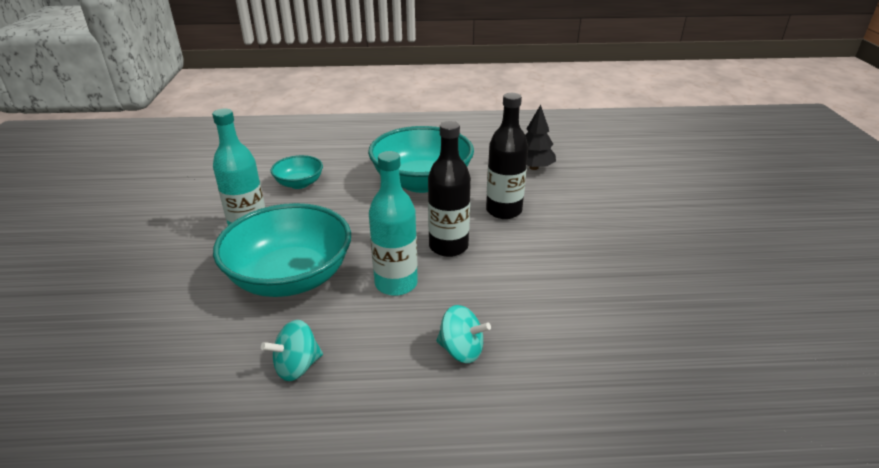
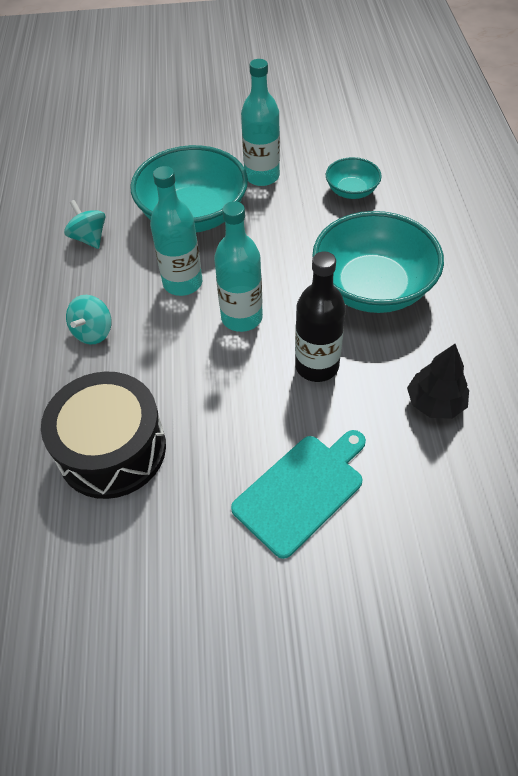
camera: 90 degrees right, 20 degrees up
(448, 246) = (241, 317): black bottle -> turquoise bottle
(612, 325) = (112, 449): none -> black drum
(620, 222) = (302, 490): none -> turquoise cutting board

